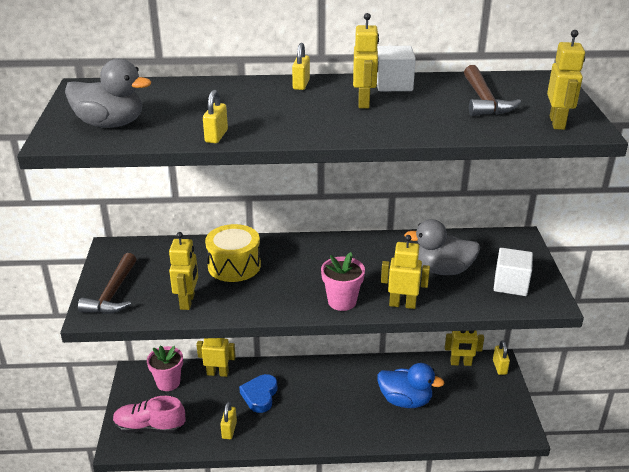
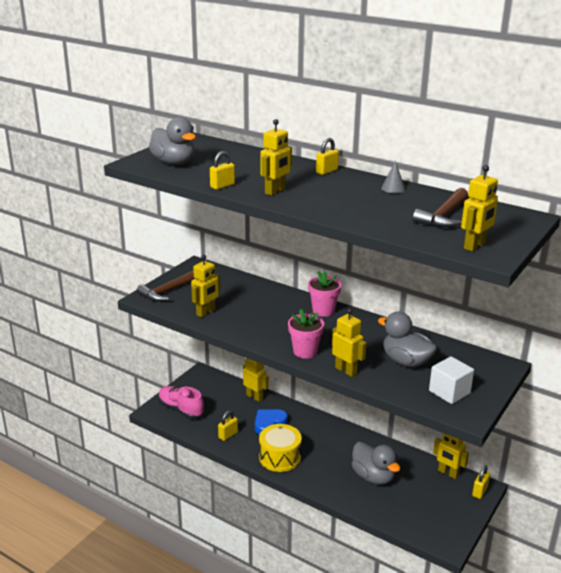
camera: 35 degrees right, 5 degrees down
(168, 382) = (217, 388): pink flower pot -> pink flower pot (323, 311)
(234, 265) = (259, 303): yellow drum -> yellow drum (280, 457)
(364, 102) = (351, 193): yellow robot -> yellow robot (275, 191)
(394, 85) = (393, 188): white cube -> grey cone
(405, 400) = (373, 477): blue duck -> grey duck

